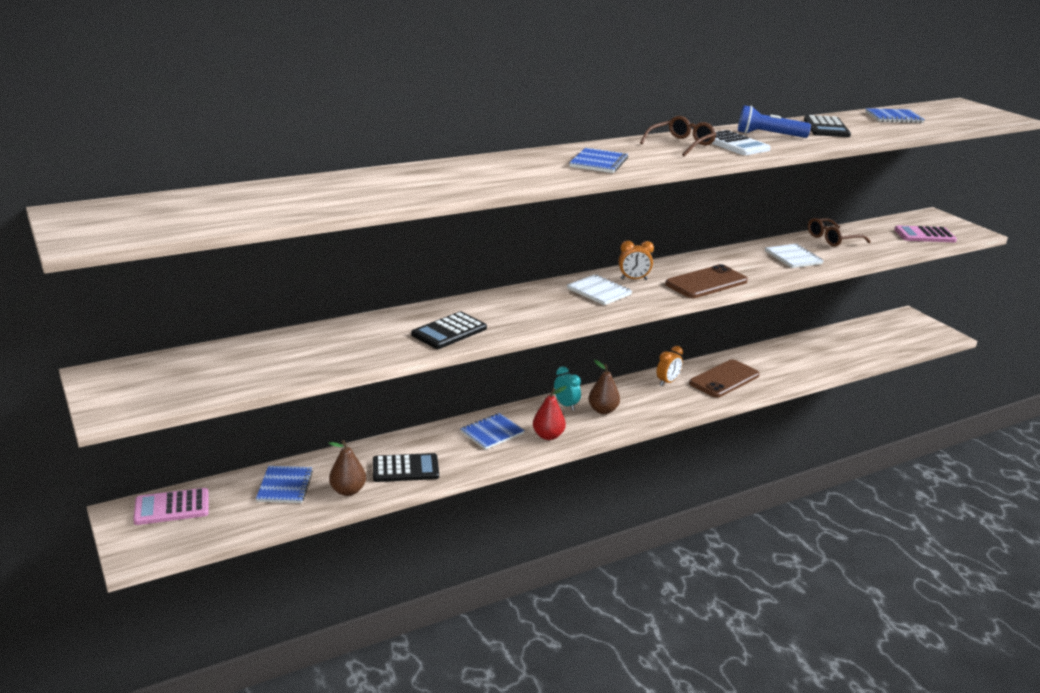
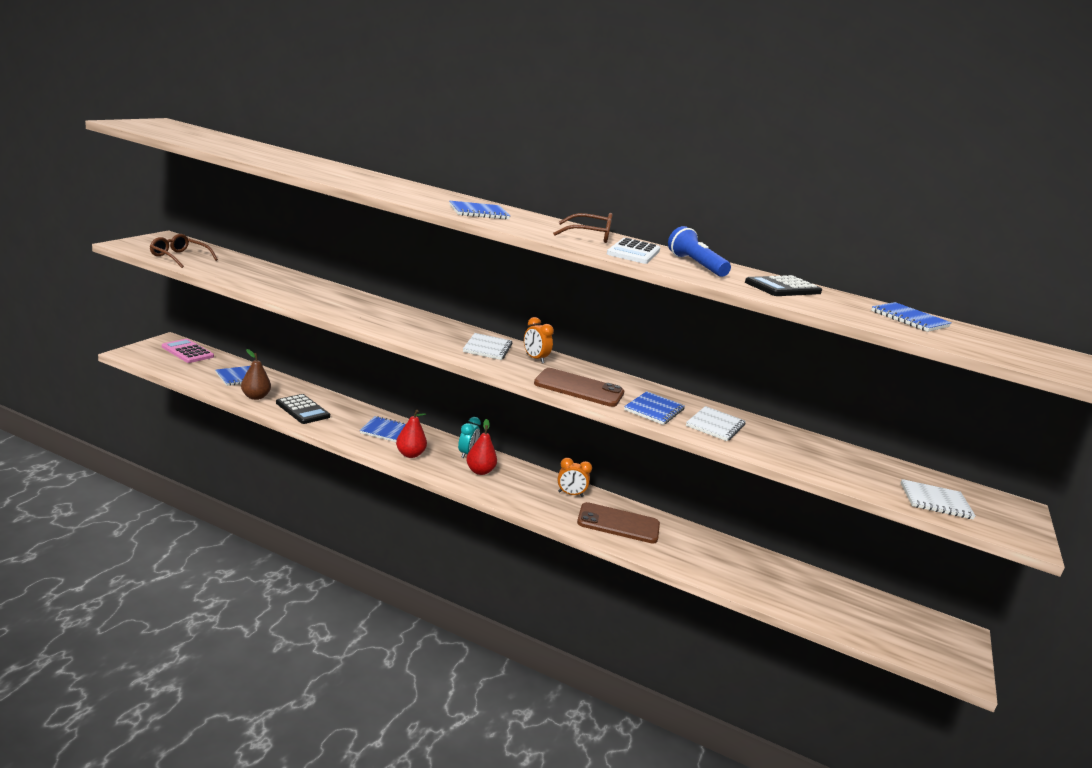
camera: 50 degrees right, 5 degrees down
(449, 331) = (339, 308): black calculator -> none
(603, 410) = (480, 471): brown pear -> red pear
(758, 269) = (654, 410): none -> blue notebook
(832, 239) = (806, 444): brown glasses -> brown glasses (179, 257)
(924, 235) = (935, 501): pink calculator -> white notebook

